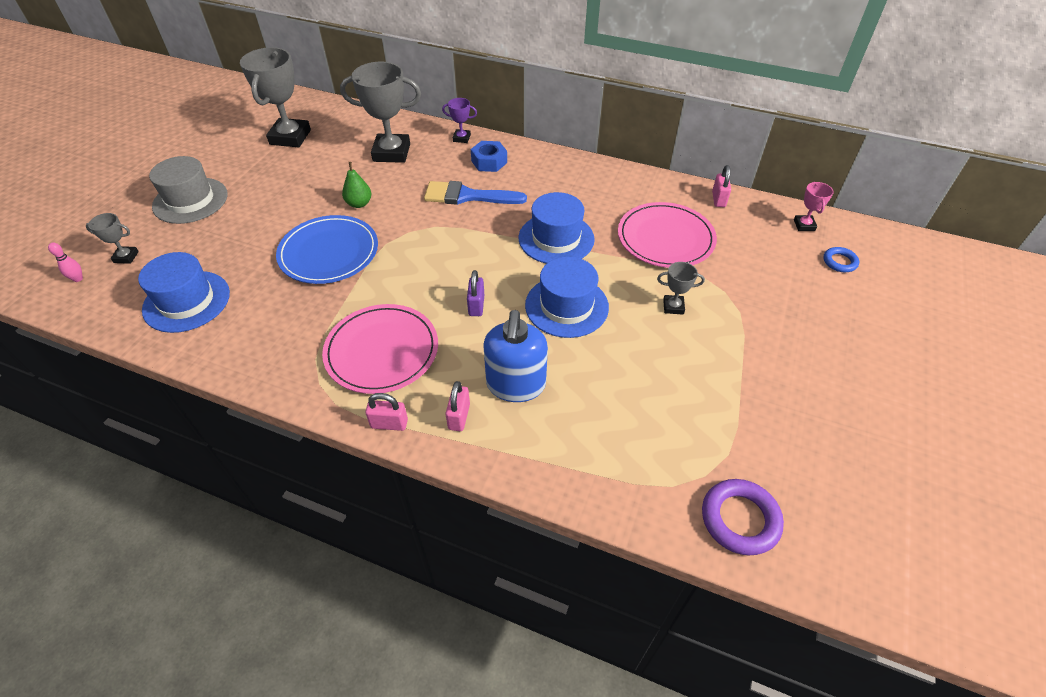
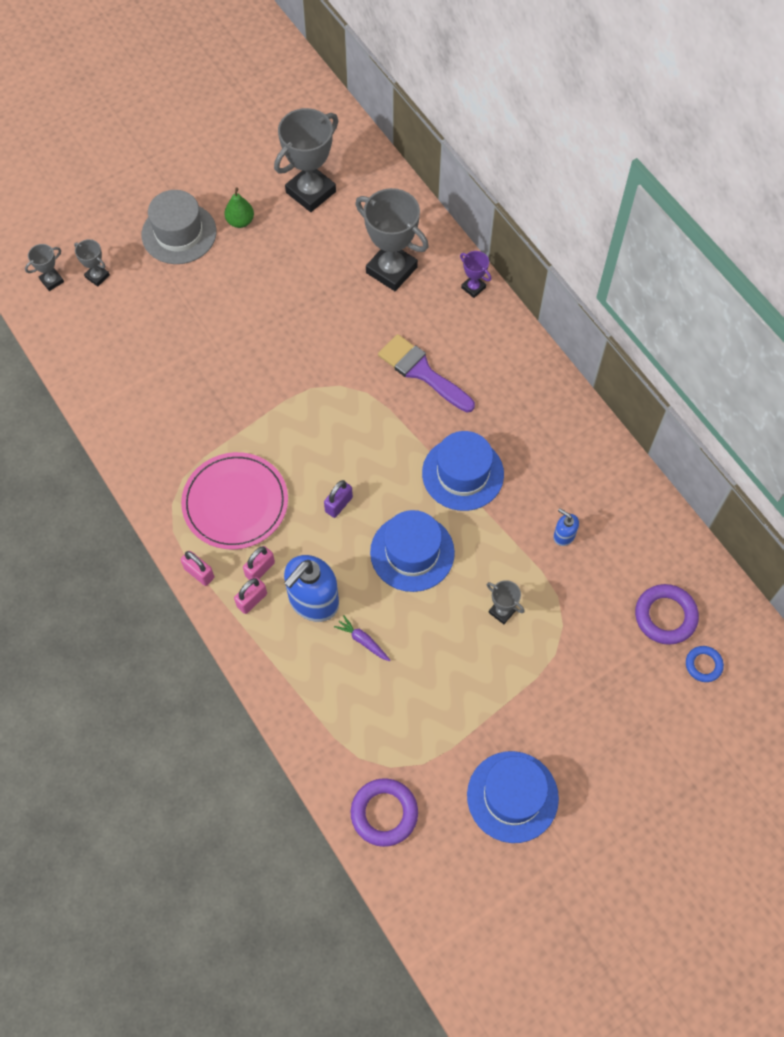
camera: 35 degrees right, 15 degrees up
(78, 279) = (52, 281): pink bowling pin -> grey trophy
(186, 301) = (120, 357): blue hat -> blue hat (512, 796)
(329, 252) = (257, 369): blue plate -> none
(359, 204) = (319, 323): green pear -> green pear (240, 221)
(467, 196) = (422, 372): blue brush -> purple brush
(489, 162) = (475, 337): blue nut -> none
(586, 390) = (363, 641): none -> purple carrot
(665, 238) = (564, 535): pink plate -> blue soap dispenser
(718, 199) = (660, 522): pink padlock -> pink padlock (260, 569)
(783, 248) = (665, 616): none -> purple ring
(804, 225) = (714, 604): pink trophy -> none

